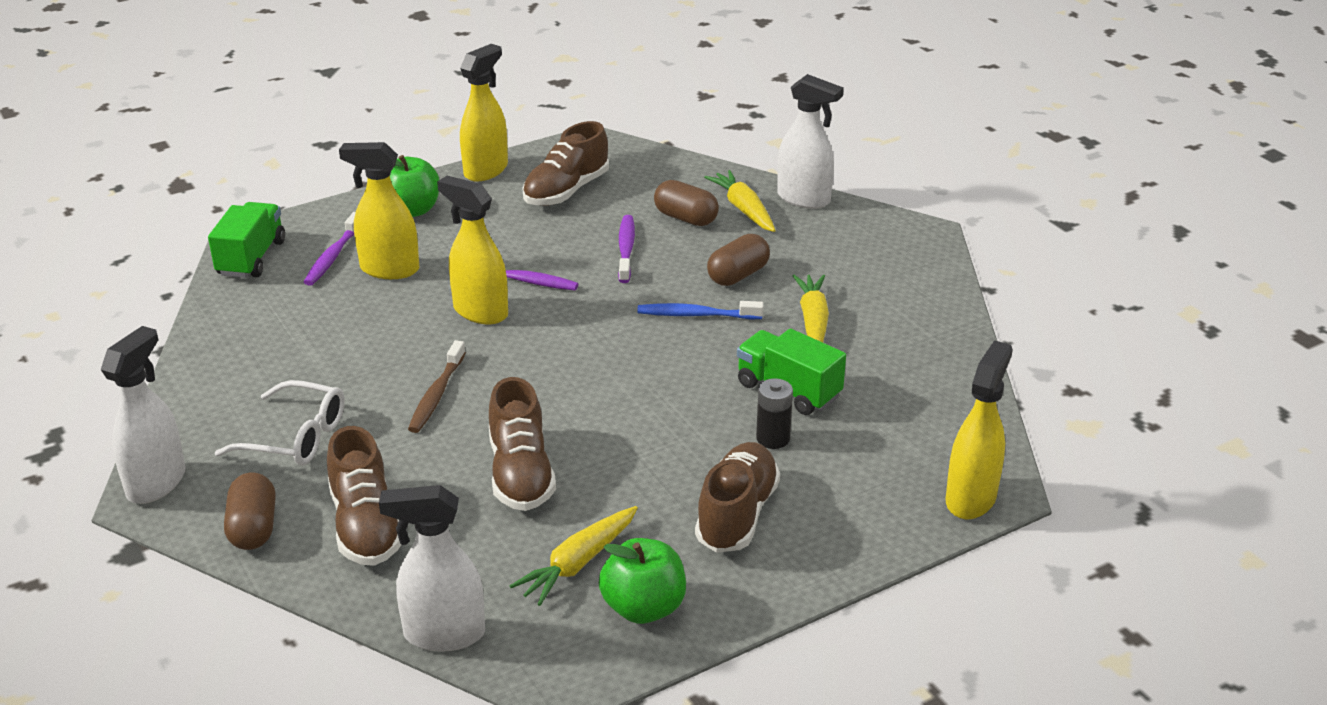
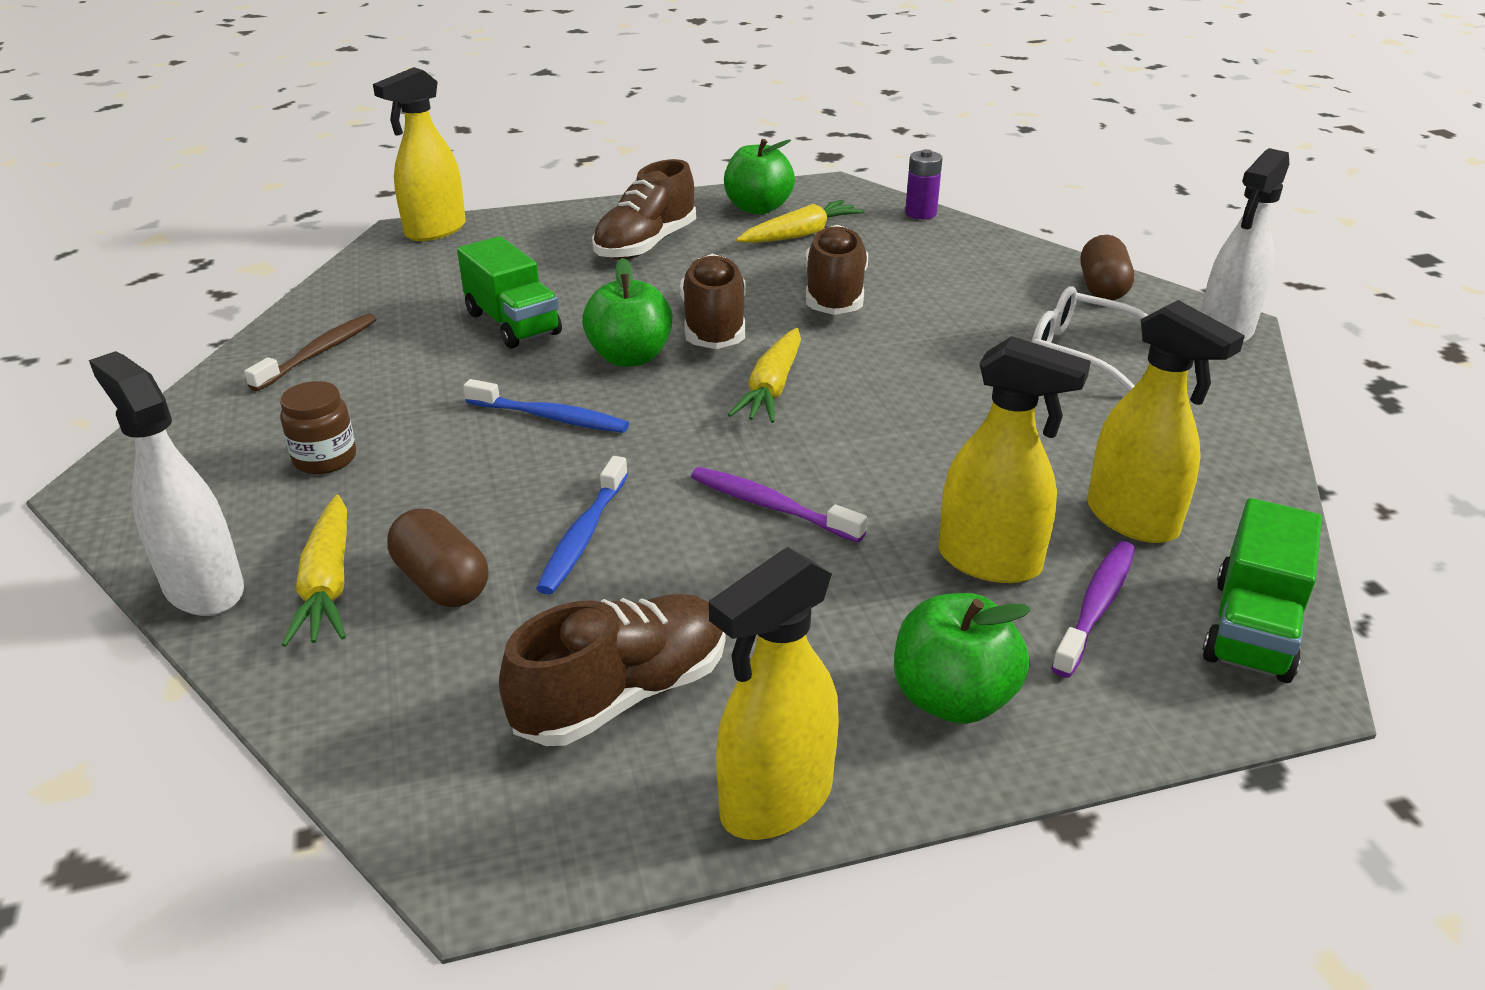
camera: 165 degrees left, 0 degrees up
(366, 526) = (991, 277): brown shoe -> brown shoe (714, 325)
(436, 395) = (917, 372): brown toothbrush -> brown toothbrush (319, 353)
(443, 634) = (920, 213): white spray bottle -> purple battery
(480, 311) = (847, 466): yellow spray bottle -> yellow spray bottle (1132, 520)
(626, 249) = (583, 535): purple toothbrush -> blue toothbrush
(671, 373) = (630, 357): none -> green apple
(738, 275) = (448, 463): brown capsule -> none
(773, 438) = (567, 288): black battery -> none
(813, 321) = (411, 388): yellow carrot -> yellow carrot (772, 388)
(816, 266) = (325, 459): none -> brown jar

